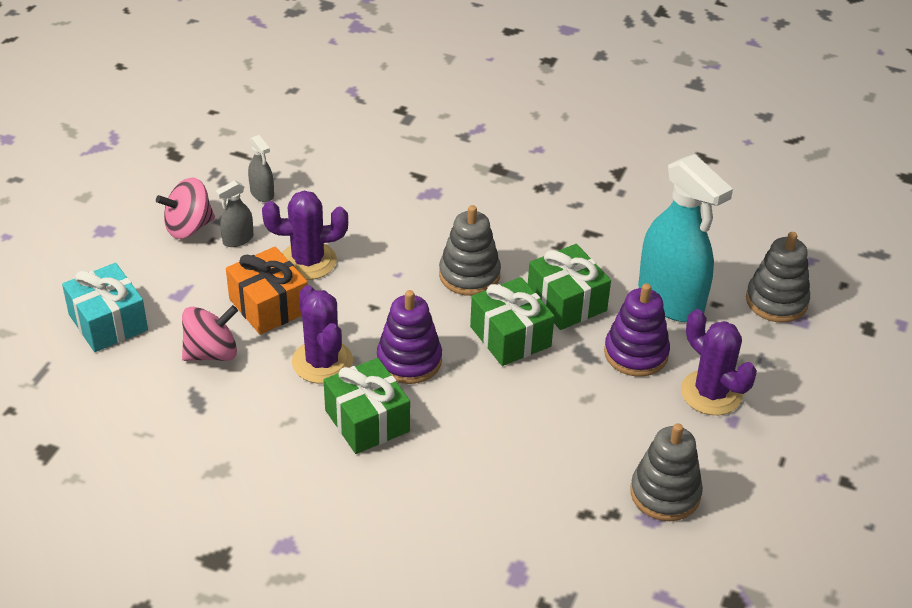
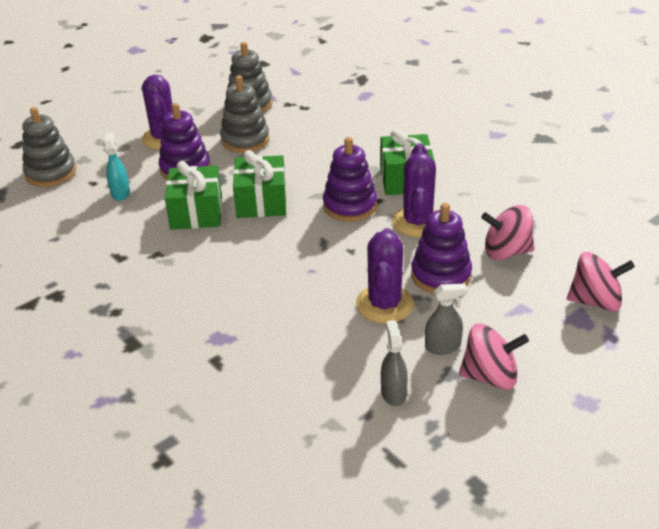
camera: 150 degrees left, 5 degrees down
(108, 322) = (595, 301): turquoise gift -> pink spinning top
(269, 305) = (441, 275): orange gift -> purple stacking toy
(308, 261) = (384, 304): purple cactus -> purple cactus turned 75 degrees clockwise
(469, 275) = (252, 252): grey stacking toy -> grey stacking toy (245, 140)
(671, 300) = (120, 193): turquoise spray bottle -> turquoise spray bottle, size x0.43

